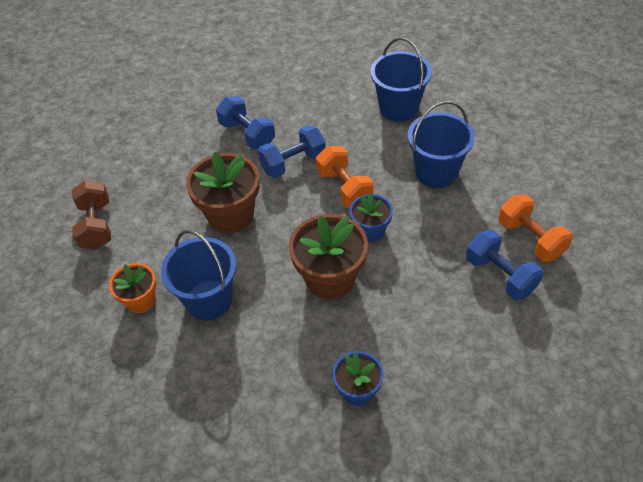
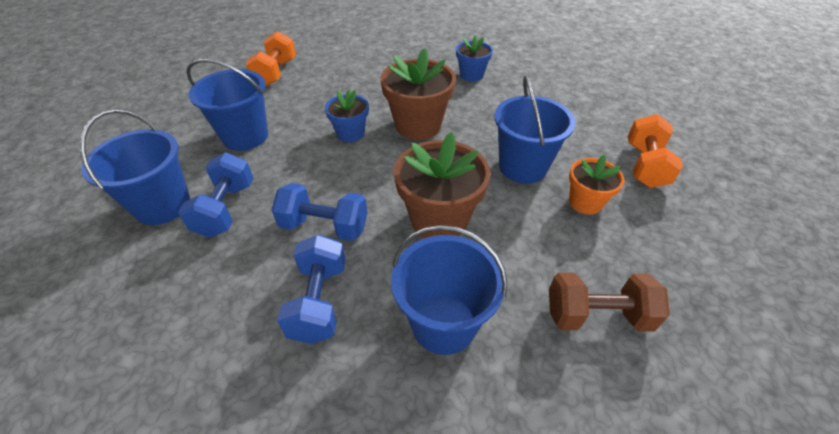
camera: 140 degrees left, 5 degrees down
(96, 225) = (597, 315): brown dumbbell -> brown dumbbell turned 60 degrees clockwise
(176, 167) = (443, 323): none -> blue bucket
(344, 188) = (320, 172): orange dumbbell -> orange dumbbell (644, 166)
(500, 275) = (322, 70): blue dumbbell -> blue dumbbell (226, 209)

